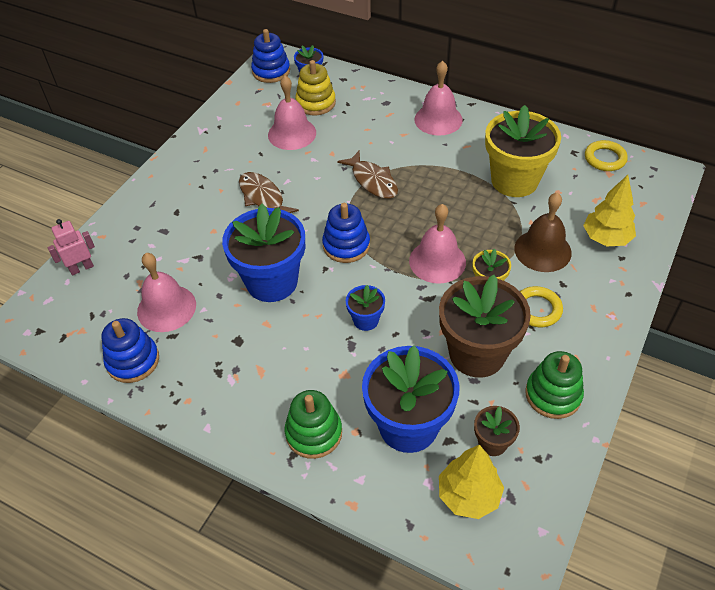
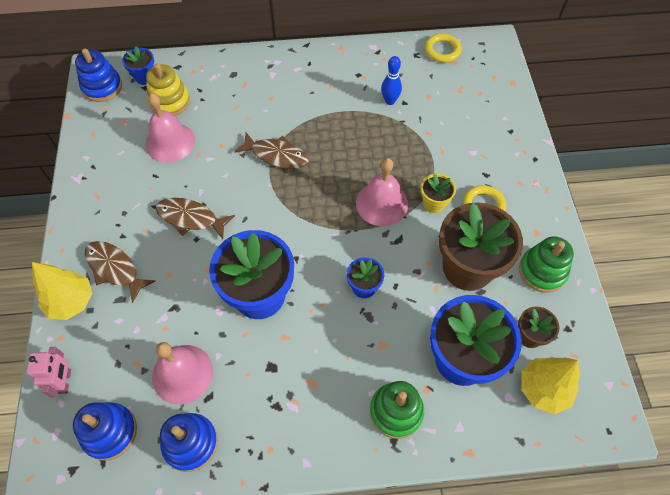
camera: 35 degrees left, 10 degrees up
(81, 268) = (65, 381): pink robot -> pink robot turned 150 degrees clockwise
(177, 207) = (115, 269): none -> brown fish
(346, 245) = (298, 227): blue stacking toy -> blue stacking toy (110, 432)
(438, 119) = (290, 71): pink bell -> none
(514, 180) = (390, 101): yellow flower pot -> blue bowling pin
(542, 250) = (452, 153): brown bell -> none
(606, 238) = (489, 120): yellow tree -> yellow tree (71, 302)

